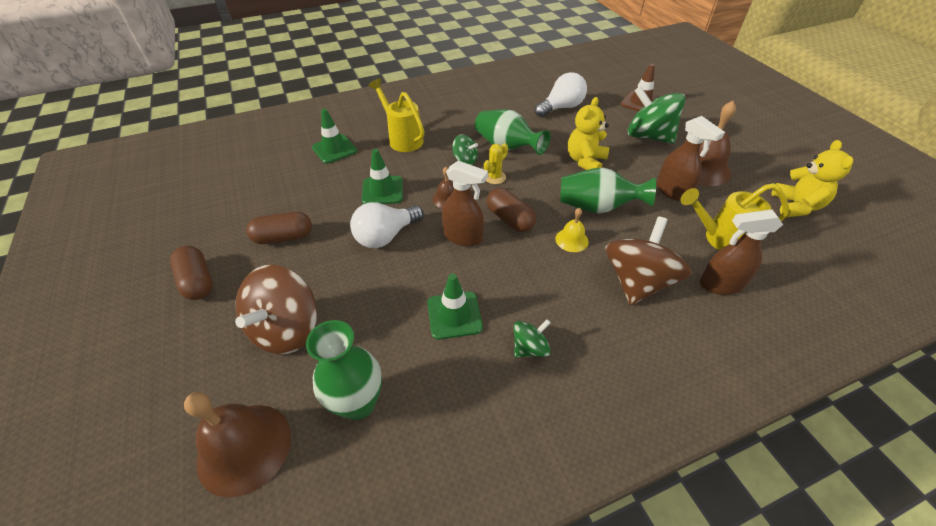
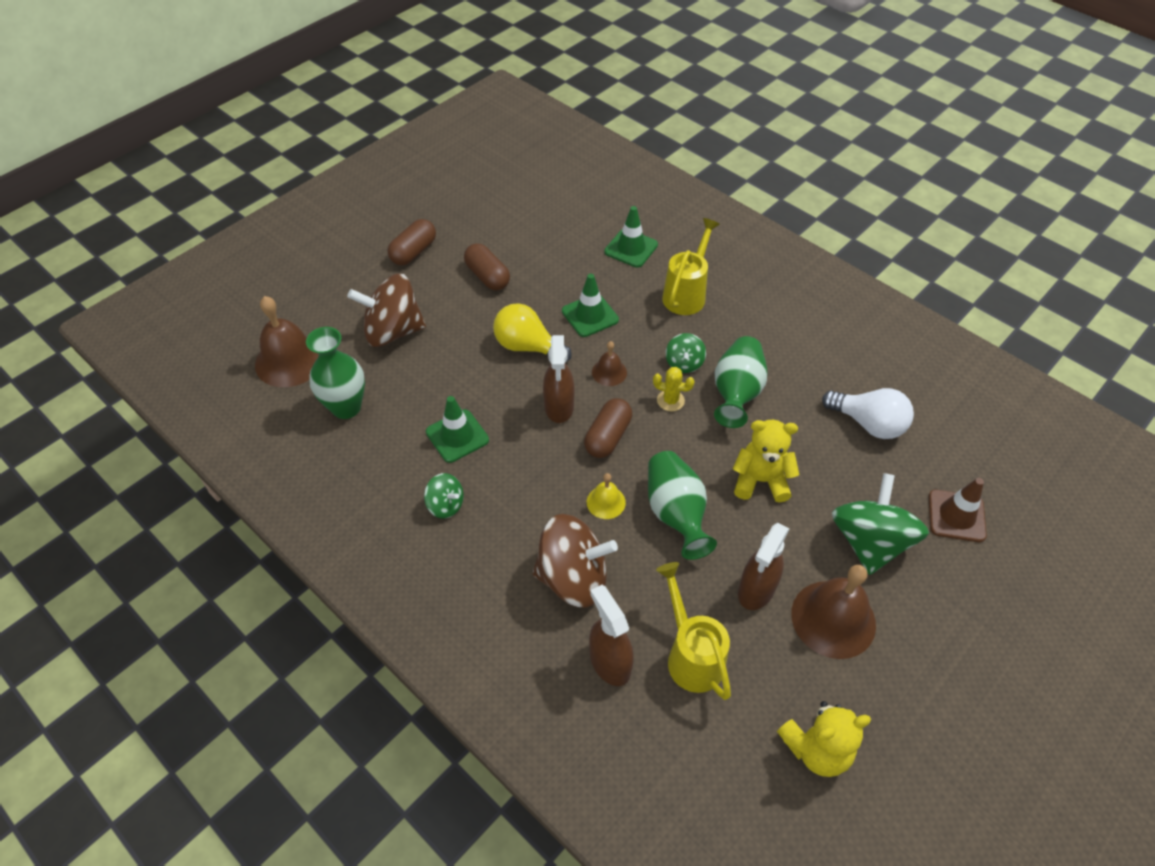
camera: 65 degrees right, 5 degrees up
(386, 236) = (527, 346): white light bulb -> yellow light bulb

